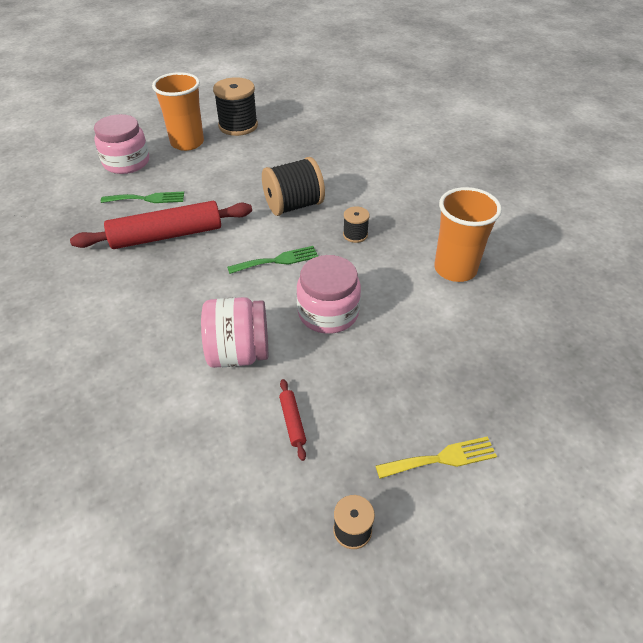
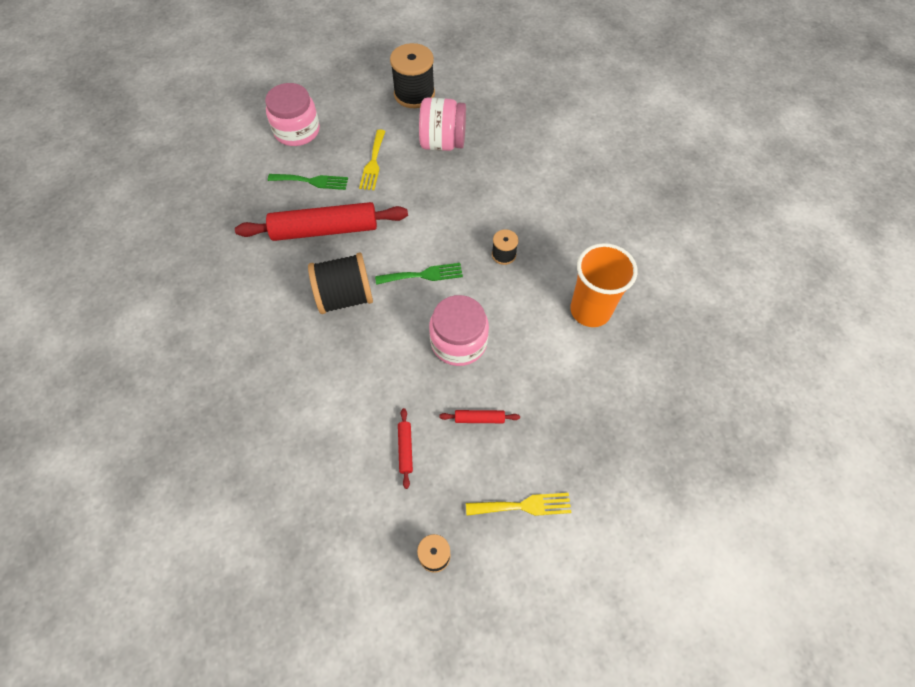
camera: 10 degrees right, 15 degrees up
(187, 143) = (359, 112): orange cup -> none
(207, 178) = (373, 163): none -> yellow fork
(239, 353) = (371, 373): pink jar -> pink jar (443, 143)
(293, 205) = (451, 209): black spool -> black spool (345, 296)
(368, 379) = (479, 418): none -> red rolling pin

